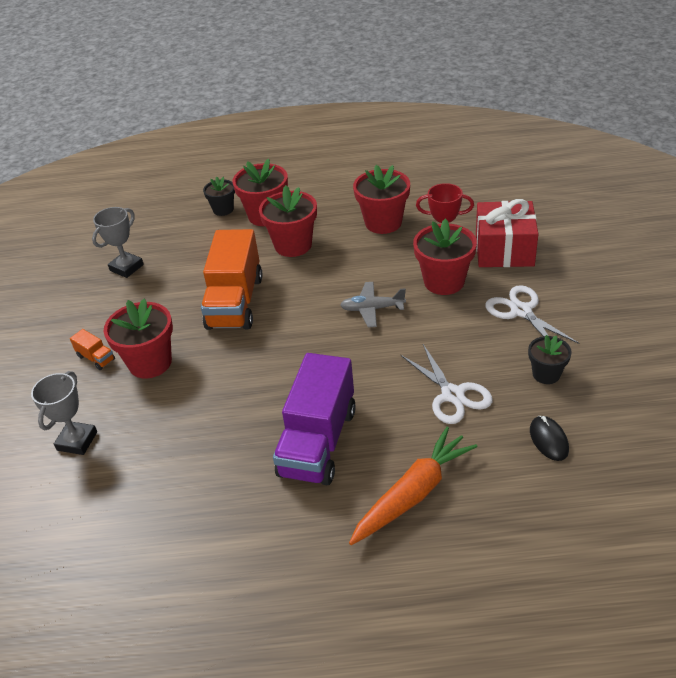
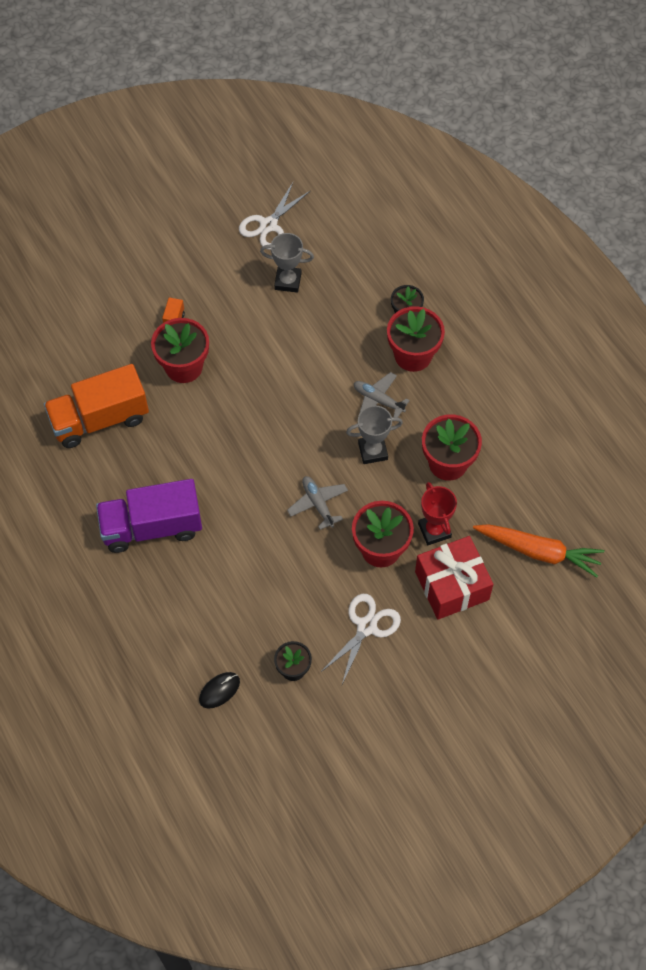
camera: 60 degrees right, 20 degrees up
(77, 441) = (88, 364): grey trophy -> grey trophy (373, 451)
(235, 302) = (280, 391): orange truck -> orange truck (99, 419)
(293, 245) = (378, 400): red flower pot -> grey plane
(413, 493) = (129, 612): orange carrot -> orange carrot (538, 551)
(452, 395) = (239, 605): white scissors -> white scissors (268, 225)

